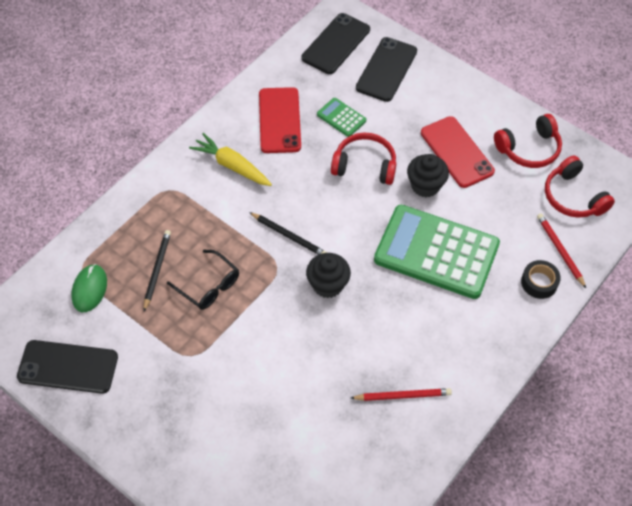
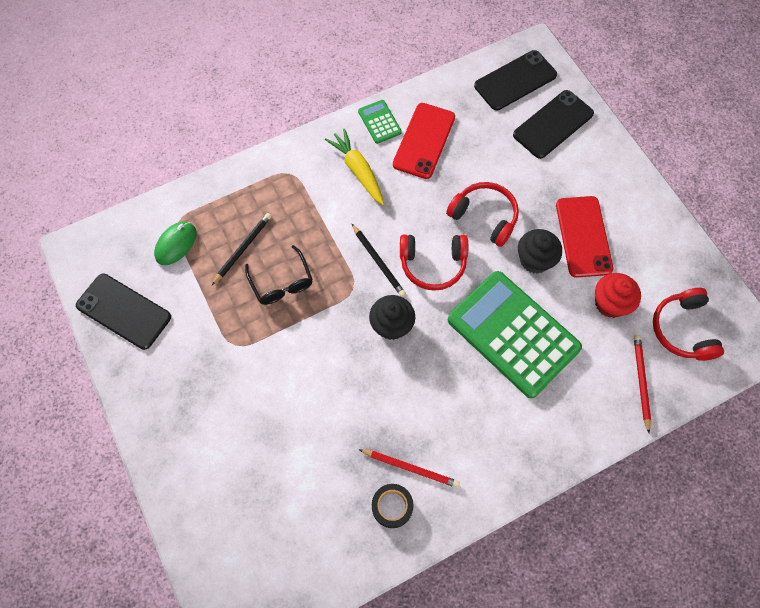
camera: 25 degrees right, 10 degrees up
(341, 117) = (485, 159): green calculator -> green calculator (379, 122)
(505, 198) = (610, 303): none -> red cupcake
(529, 149) = (660, 260): red headphones -> red headphones (432, 264)
(539, 282) = (602, 407): black tape -> black tape (392, 506)

